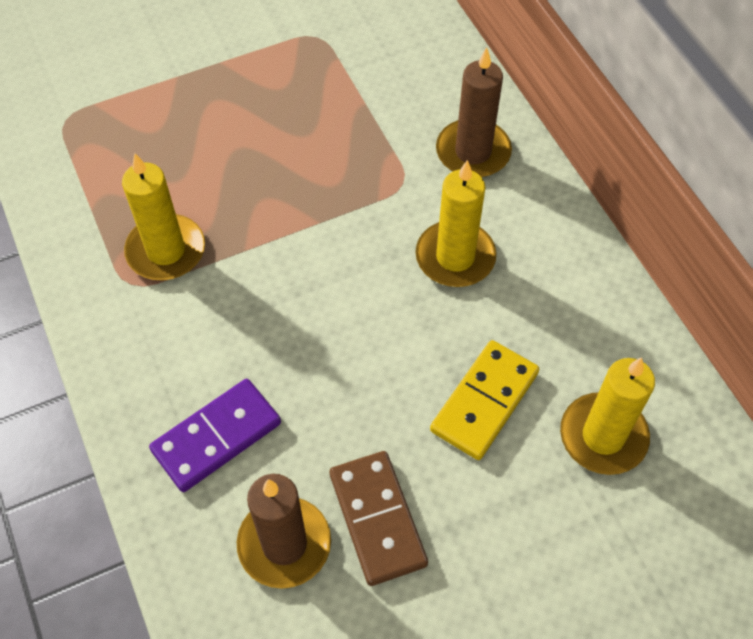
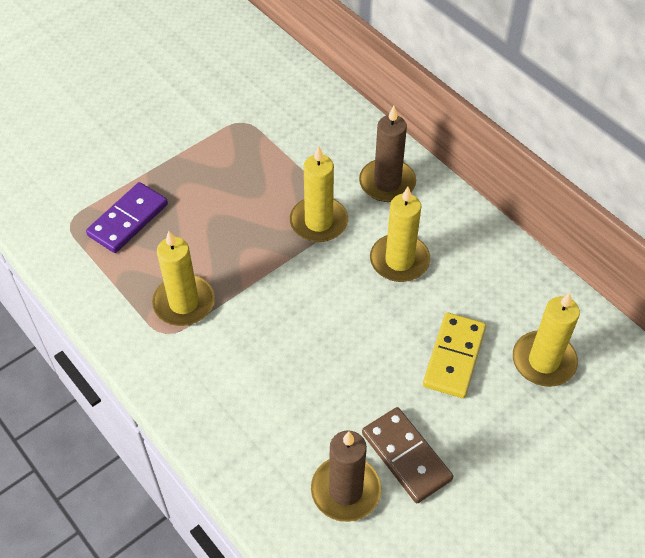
camera: 15 degrees left, 5 degrees down
(216, 437) = (269, 428): purple domino -> purple domino (128, 220)
(368, 184) = (318, 222): none -> yellow candle

